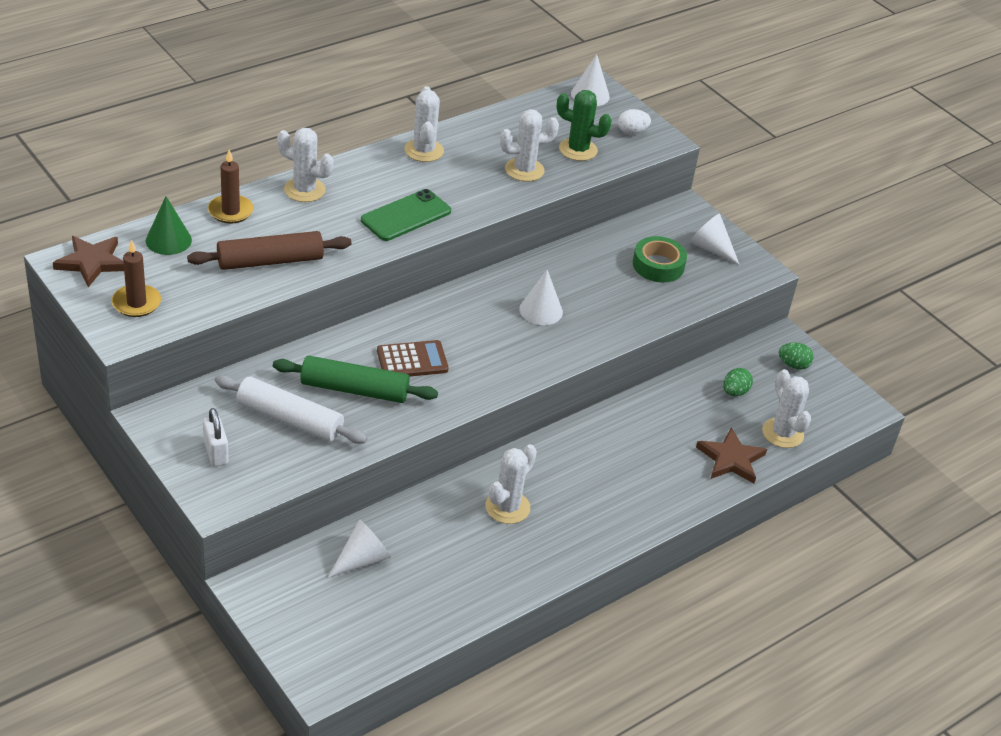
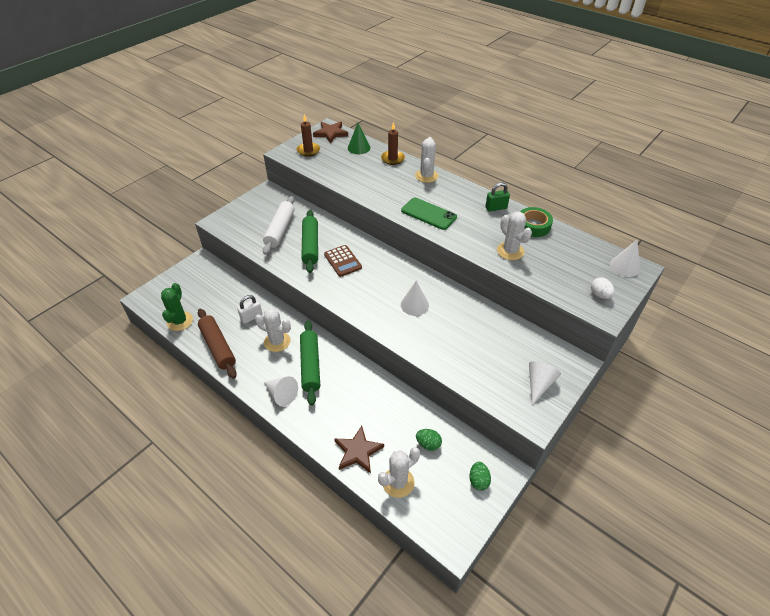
camera: 80 degrees right, 5 degrees up
(216, 452) = (249, 213): white padlock -> white padlock (251, 317)
(270, 261) = (360, 179): brown rolling pin -> brown rolling pin (218, 347)
(362, 559) = (225, 293): white cone -> white cone (281, 394)
(424, 150) = (496, 208): white cactus -> green padlock
(570, 477) = (310, 365): none -> green rolling pin
(578, 150) = (553, 271): green cactus -> green cactus (180, 321)
(658, 265) = (497, 356): green tape -> green tape (533, 226)

